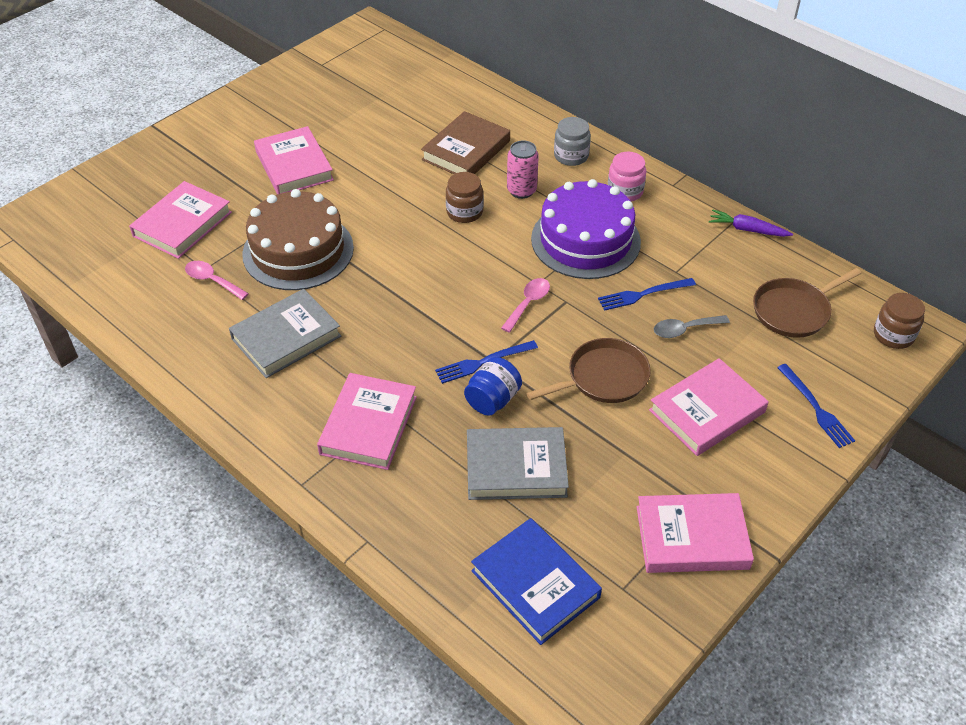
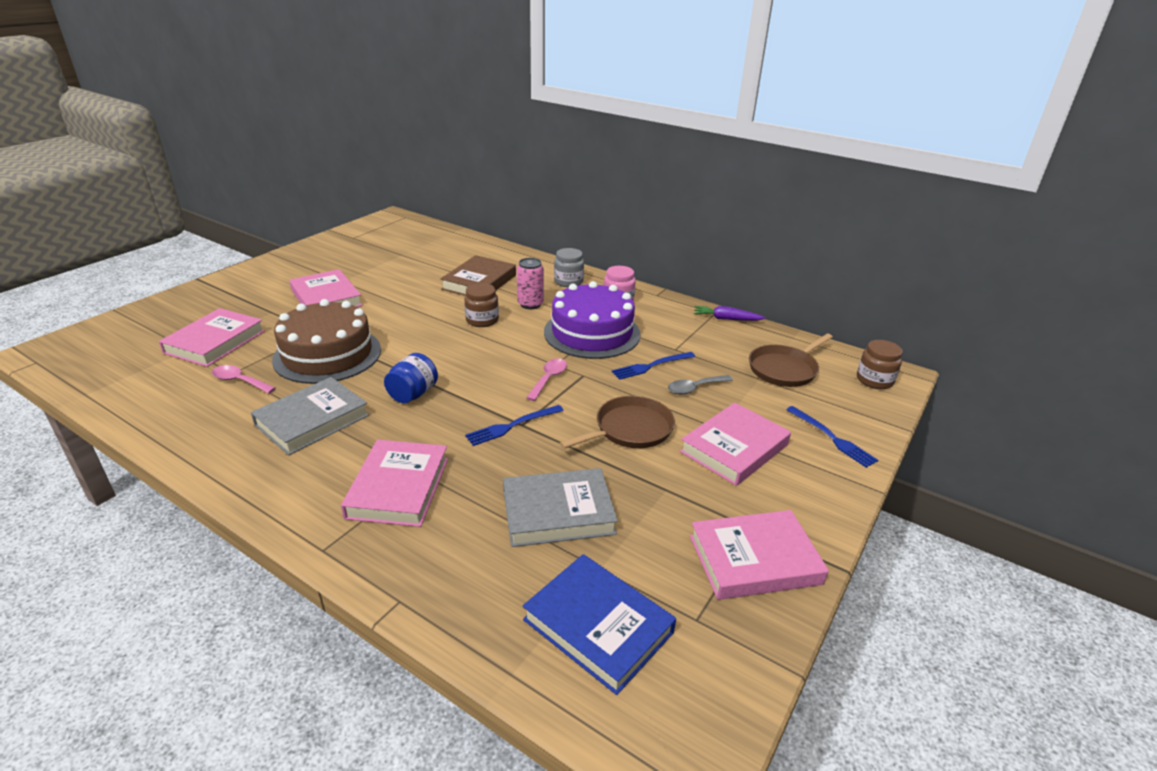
camera: 10 degrees left, 15 degrees down
(492, 400) = (525, 455): blue jar -> blue jar (413, 394)

